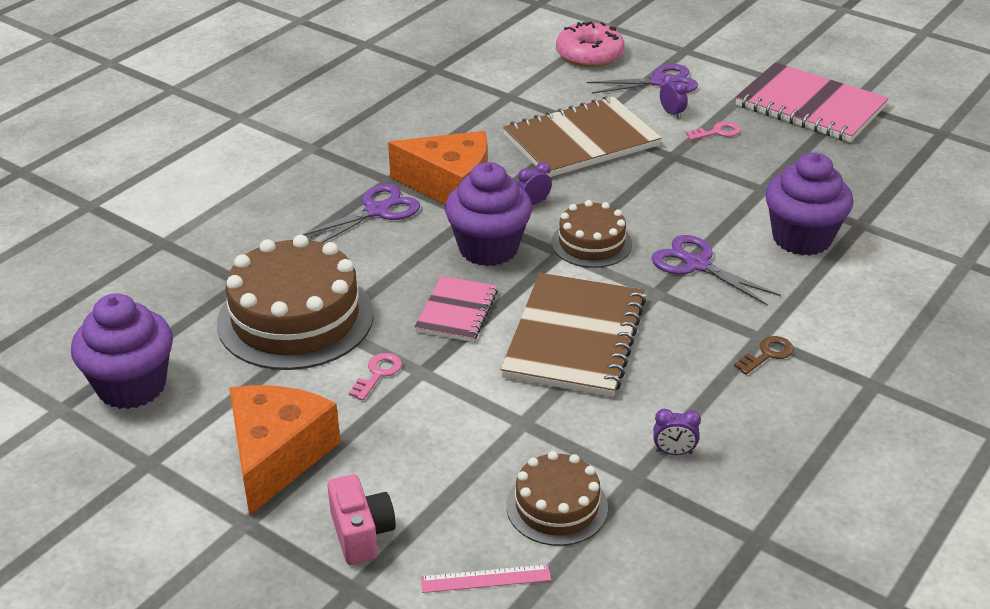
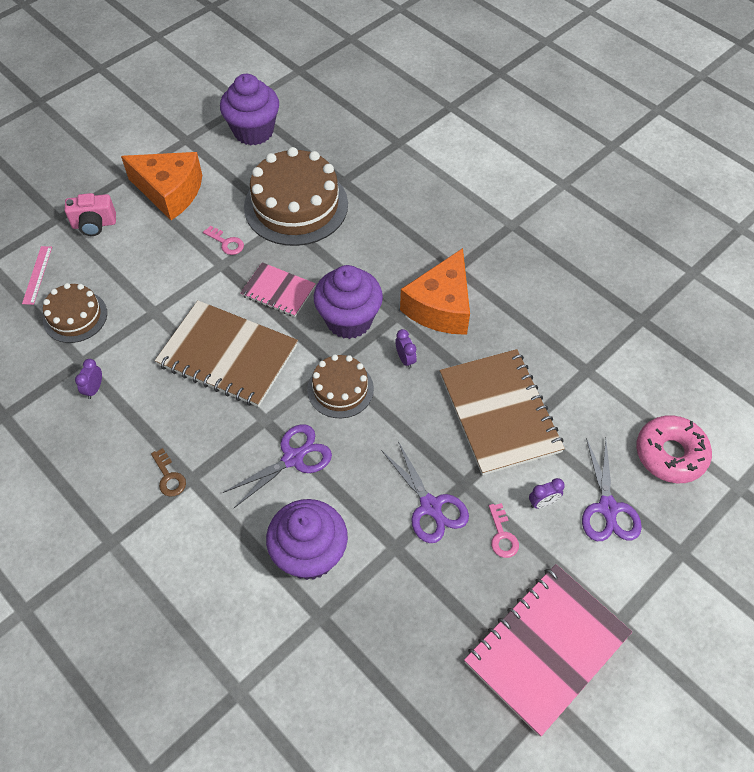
camera: 100 degrees right, 20 degrees up
(377, 211) = (414, 257): purple scissors -> purple scissors (430, 506)

